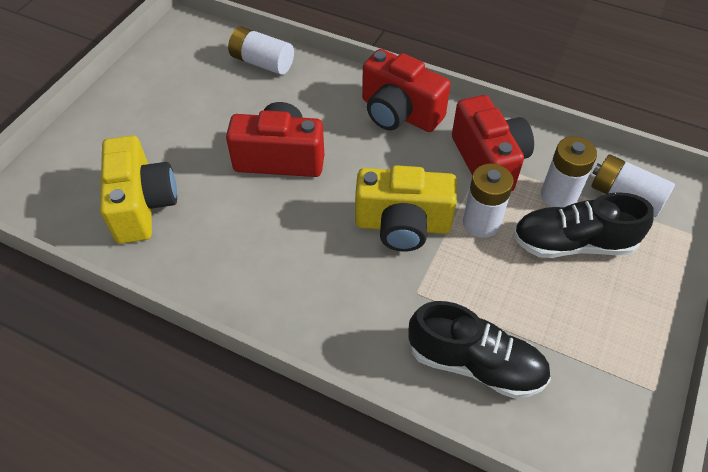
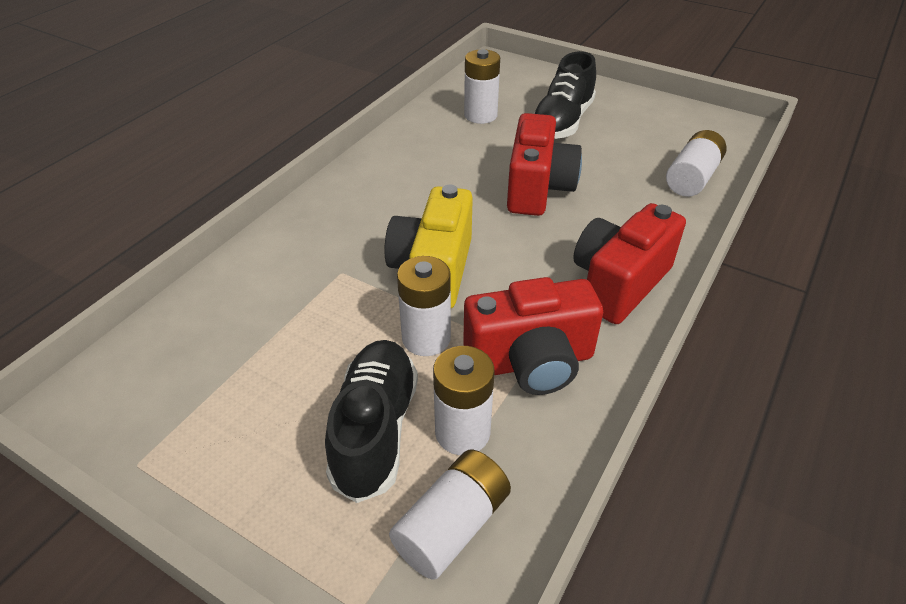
camera: 95 degrees right, 10 degrees down
(142, 205) = (480, 115): yellow camera -> white battery
(475, 364) = (243, 306): black shoe -> black shoe (562, 122)

